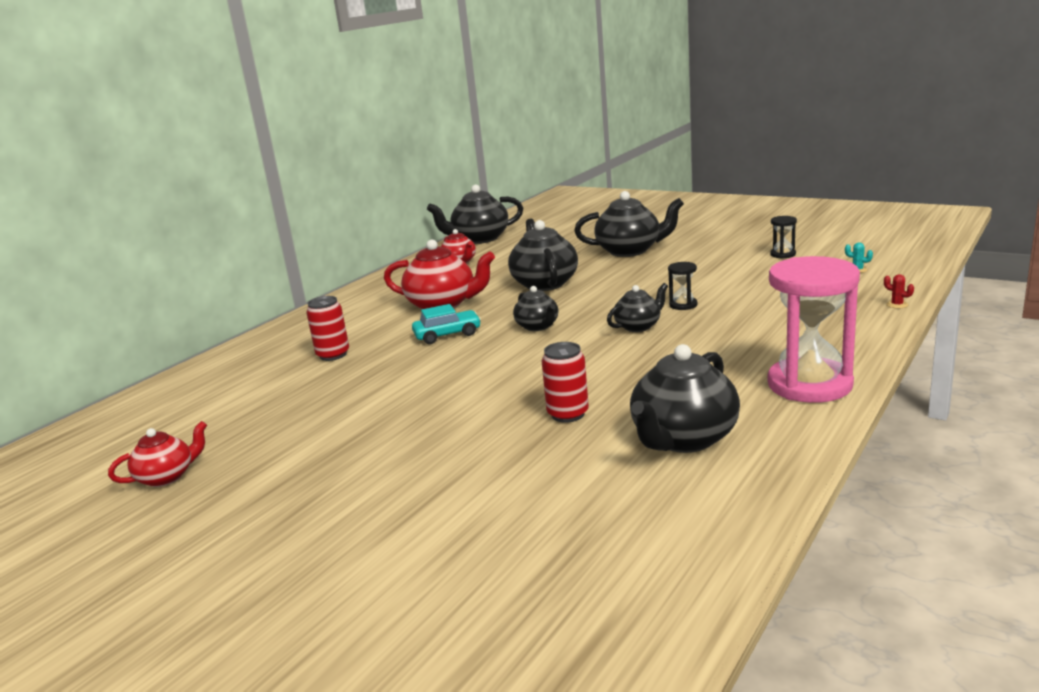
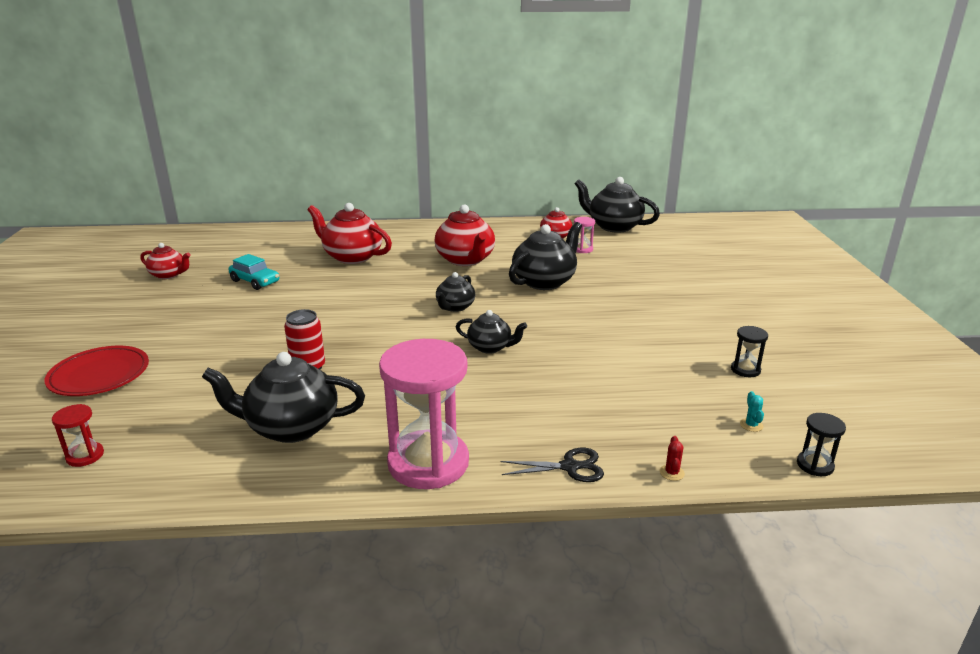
camera: 50 degrees right, 5 degrees up
(333, 355) = (352, 257): red can -> red teapot
(407, 555) = (99, 375): none -> red plate
(447, 335) = (413, 280): turquoise car -> turquoise car (255, 281)
(504, 258) = (582, 249): none -> pink hourglass
(615, 577) = (85, 456): none -> red hourglass
(630, 251) = (661, 292): black teapot -> none
(683, 305) = (556, 354): black hourglass -> black hourglass (815, 465)
(861, 334) = (569, 467): none -> black scissors

